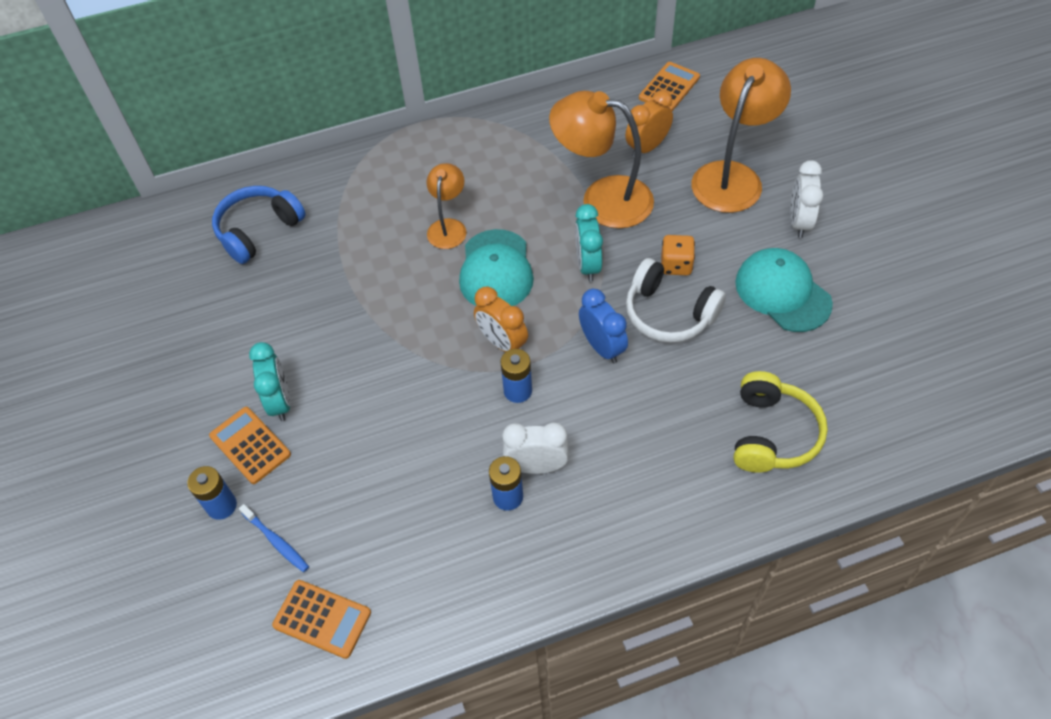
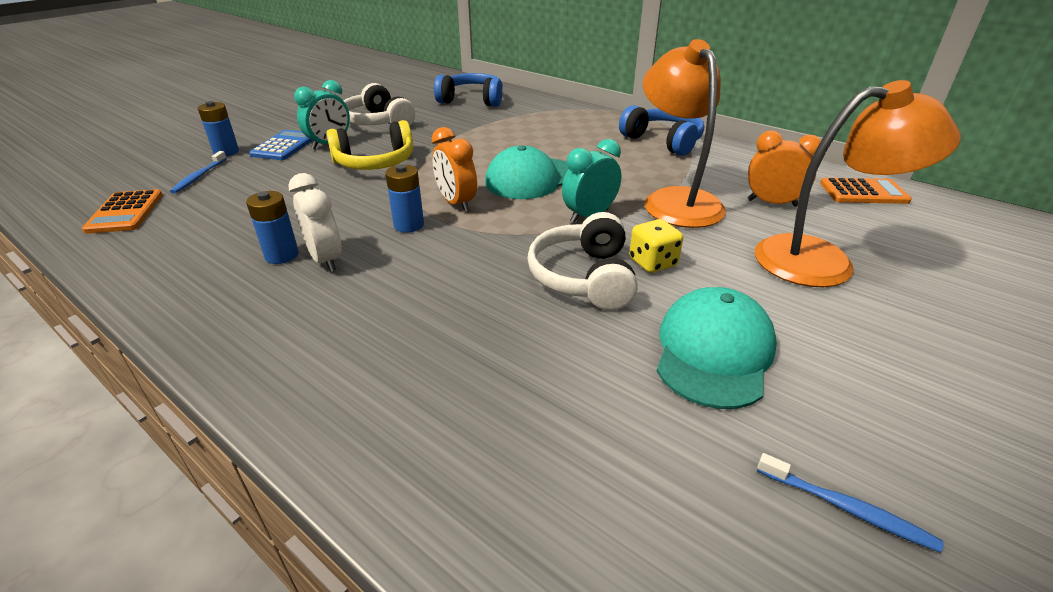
camera: 55 degrees right, 20 degrees down
(250, 339) = (378, 122): none -> white headphones
(250, 445) = (284, 146): orange calculator -> blue calculator
(448, 227) = (552, 150): orange lamp -> none
(494, 141) = (663, 141): none -> blue headphones
(502, 343) = (456, 203): orange clock -> orange clock turned 45 degrees counterclockwise
(602, 347) = (499, 252): blue clock -> none
(676, 265) = (652, 262): orange dice -> yellow dice
(772, 433) = (478, 417): yellow headphones -> yellow headphones (375, 163)
(799, 222) = (839, 330): white clock -> none
(907, 314) = (846, 508): none -> blue toothbrush

